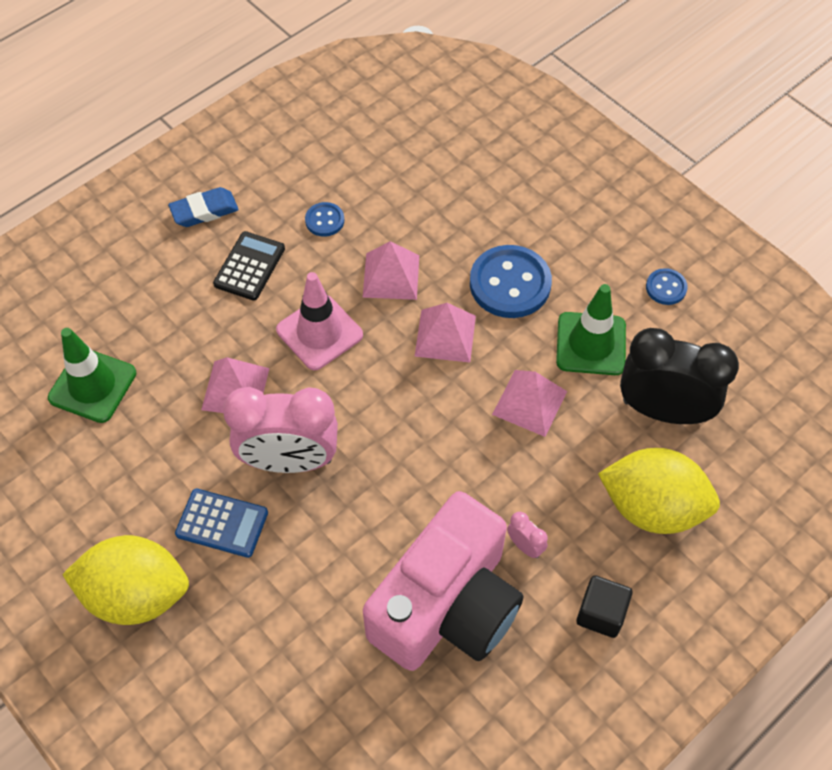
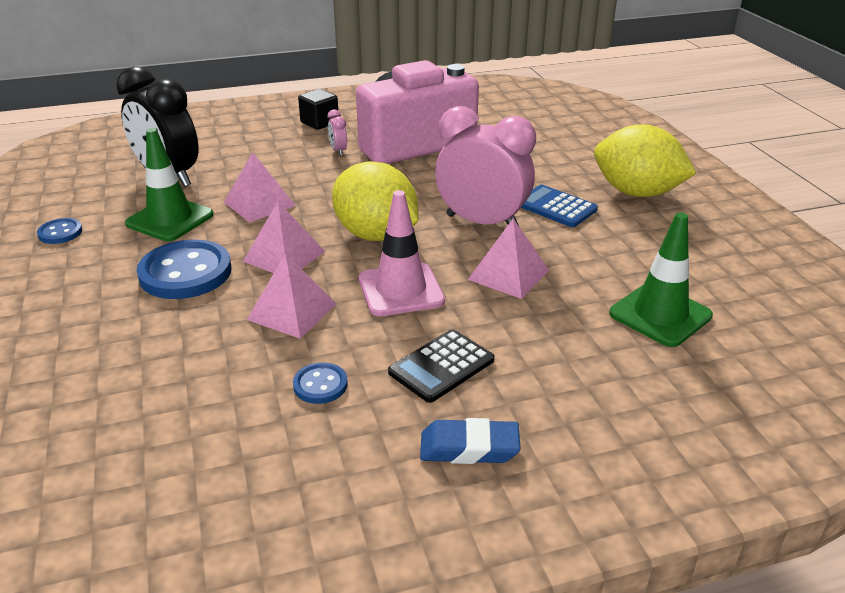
camera: 155 degrees left, 25 degrees down
(652, 507) = (237, 145): yellow lemon -> yellow lemon (376, 235)

